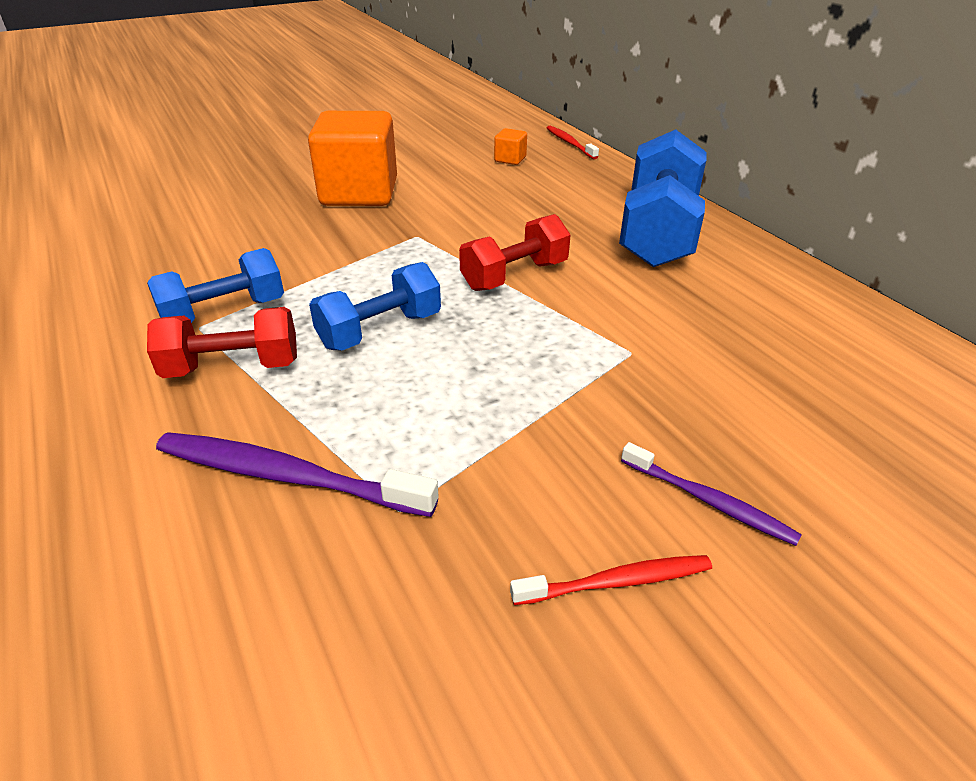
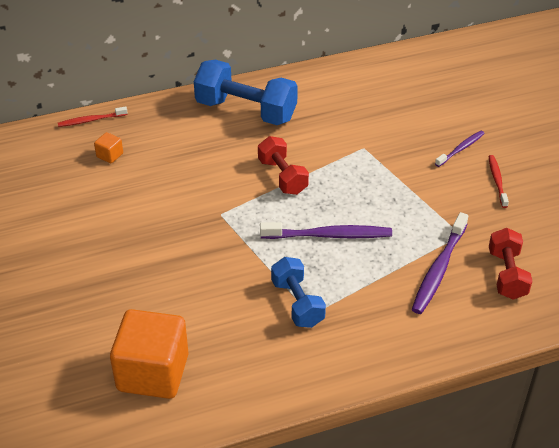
camera: 80 degrees left, 5 degrees up
(233, 367) = (354, 294): red dumbbell -> red dumbbell (507, 274)
(359, 193) = (142, 240): orange cube -> orange cube (153, 372)
(380, 330) = (329, 235): blue dumbbell -> purple toothbrush

